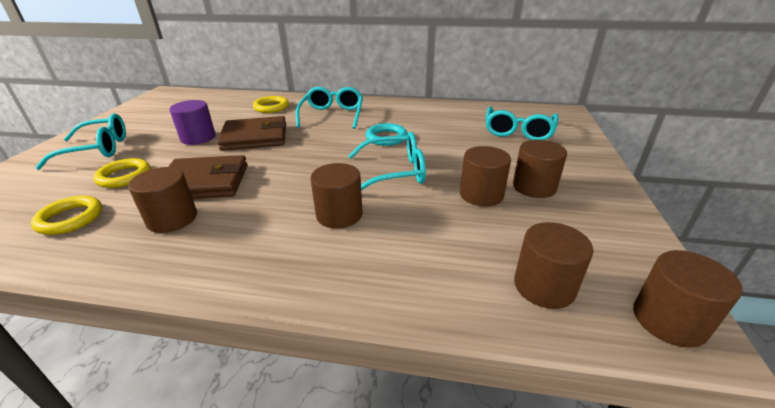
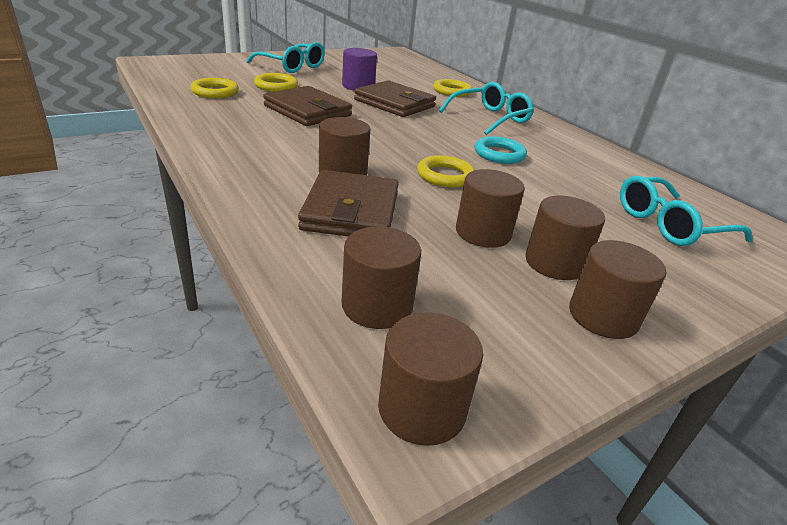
camera: 45 degrees right, 0 degrees up
(172, 219) = (254, 118): brown cylinder -> brown cylinder (603, 316)
(393, 172) = (445, 176): turquoise glasses -> yellow ring
(404, 238) = (351, 211): none -> brown wallet

